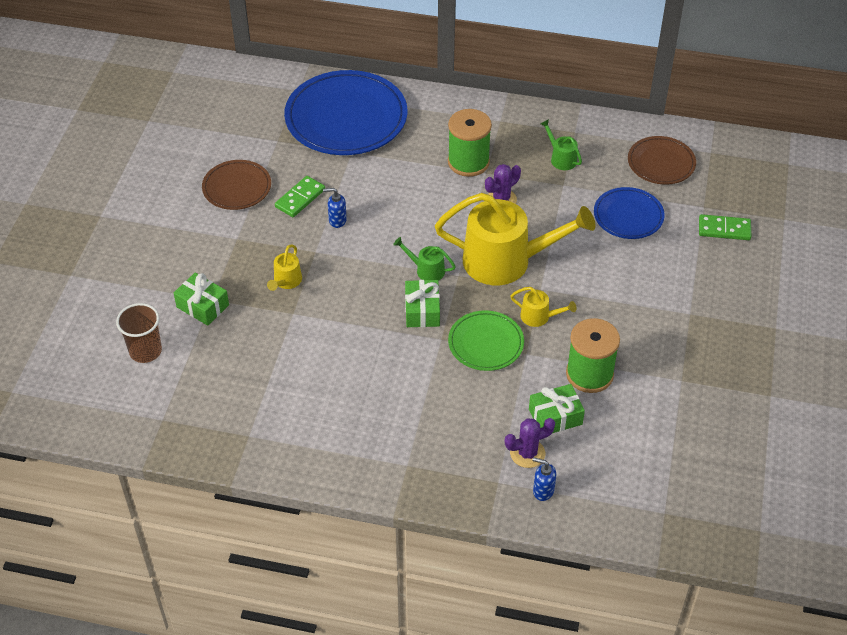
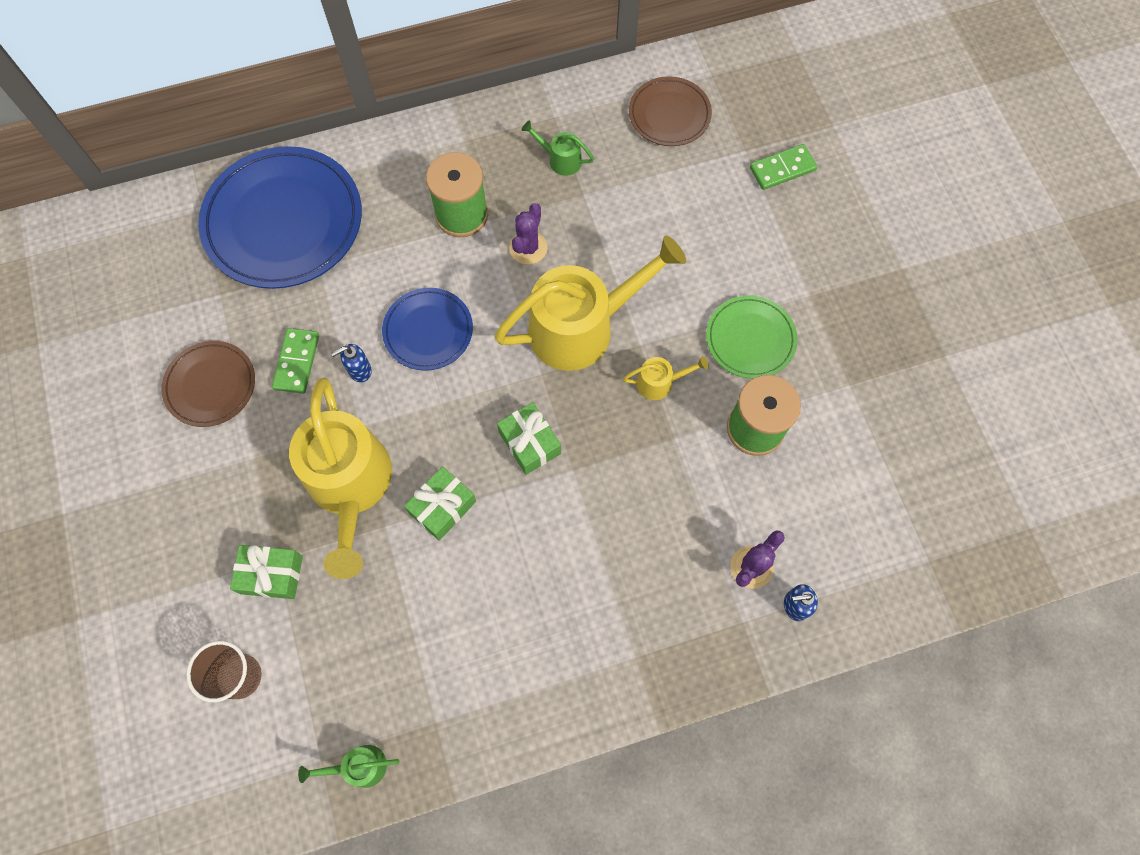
camera: 30 degrees left, 20 degrees up
(286, 282) = (351, 487): yellow watering can -> yellow watering can, size x2.37
(426, 270) = (501, 385): green watering can -> green watering can (359, 767)
(486, 343) = (624, 448): green plate -> green plate (750, 339)
(555, 417) = (752, 503): green gift -> green gift (442, 507)
(628, 216) = (675, 201): blue plate -> blue plate (428, 331)

